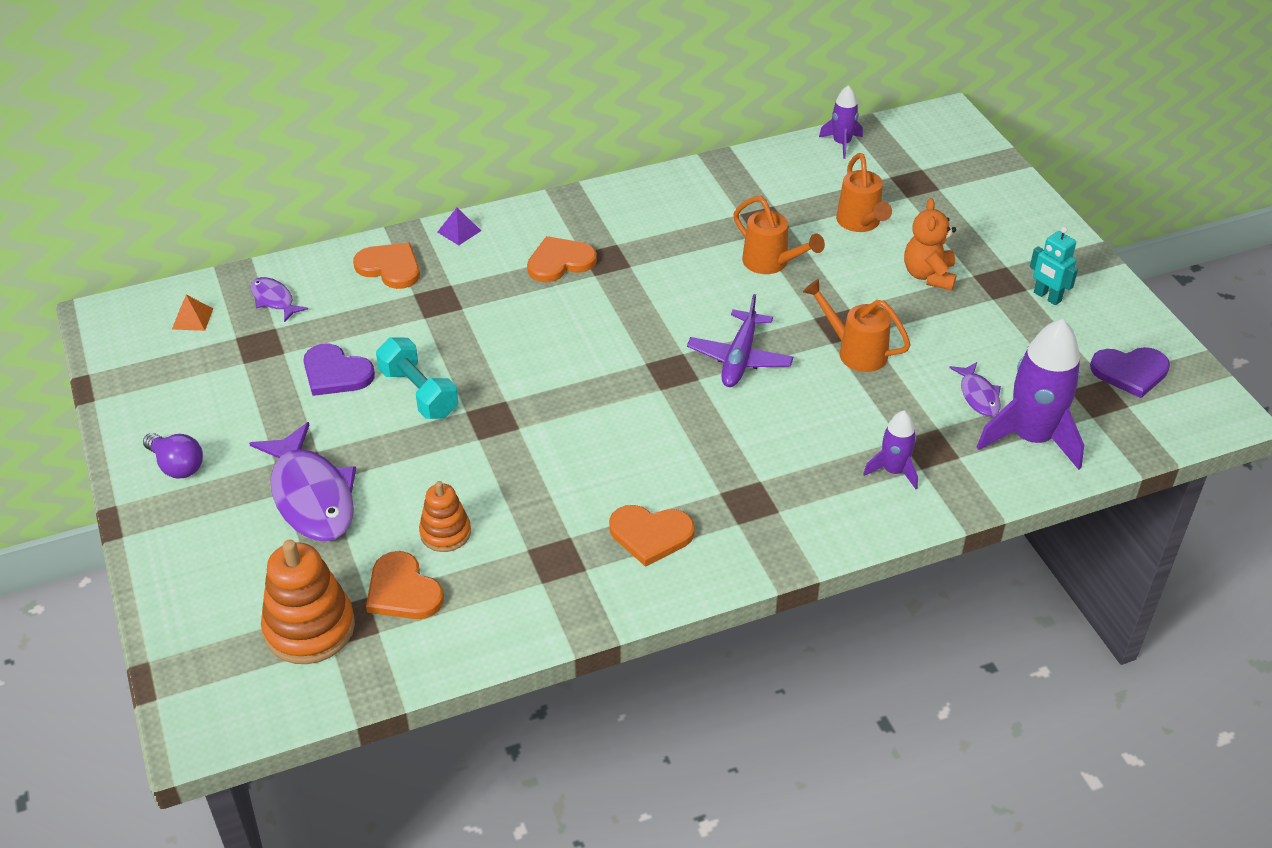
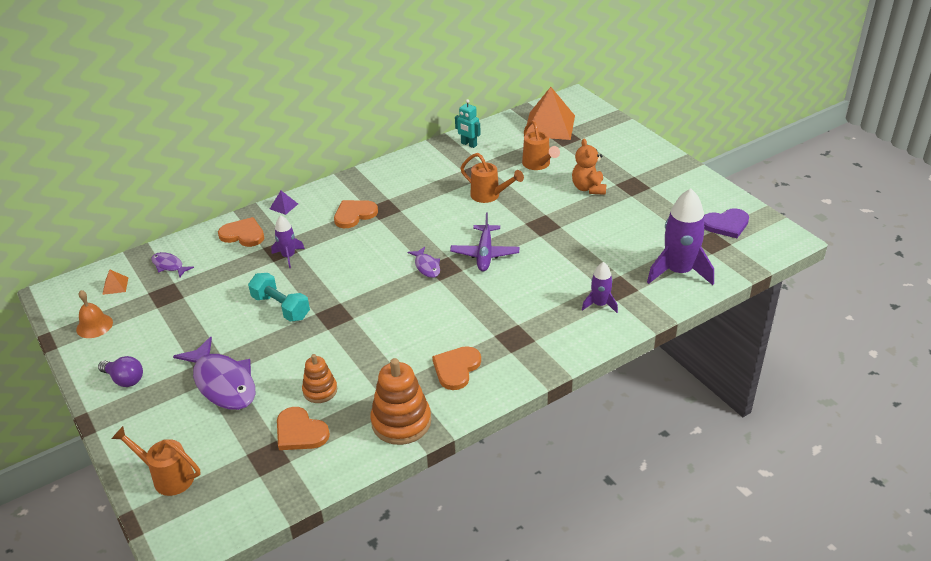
camera: 10 degrees left, 5 degrees down
(151, 376) = (94, 326): none -> orange bell
(309, 628) = (241, 467): orange stacking toy -> orange stacking toy (401, 422)
(336, 373) = (222, 304): purple heart -> none
(650, 535) = (456, 368): orange heart -> orange heart turned 120 degrees clockwise
(841, 143) = (513, 121): purple rocket -> purple rocket (288, 256)
(855, 351) = (556, 238): orange watering can -> orange watering can (168, 477)
(896, 159) = (549, 126): none -> orange pyramid
(978, 395) = (639, 252): purple fish -> purple fish (426, 266)
(1047, 297) = (663, 190): turquoise robot -> turquoise robot (468, 144)

